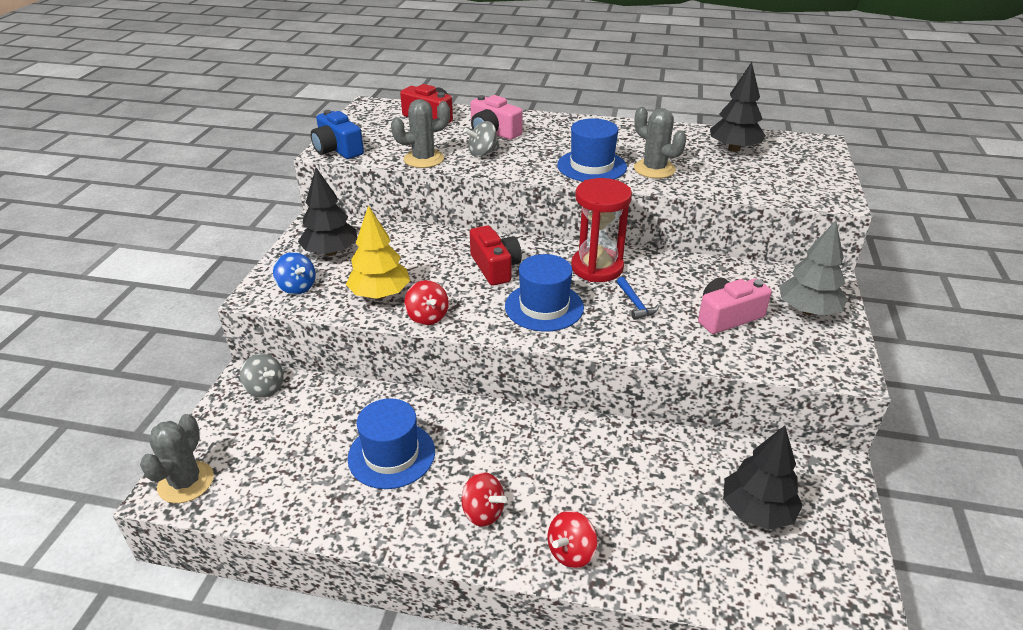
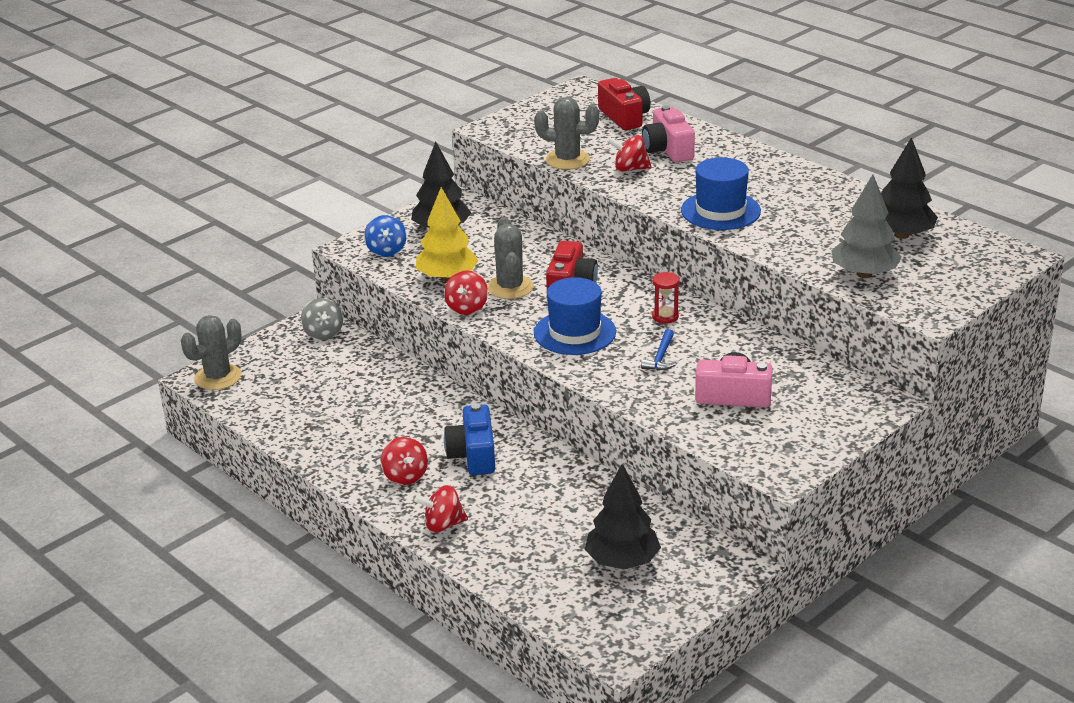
camera: 35 degrees right, 5 degrees down
(337, 149) = (500, 129): blue camera -> blue camera (473, 455)
(391, 455) = (375, 414): blue hat -> none
(482, 153) = (630, 169): grey spinning top -> red spinning top
(597, 267) = (665, 316): red hourglass -> red hourglass, size x0.46
(654, 169) = (781, 231): grey cactus -> grey cactus (510, 287)
(807, 310) = (821, 418): grey tree -> grey tree (864, 274)

